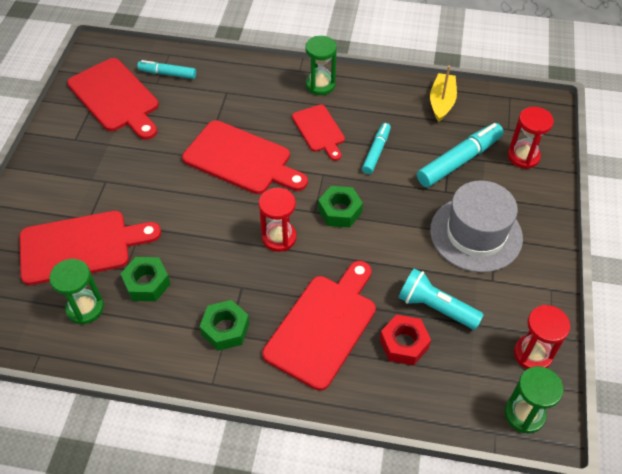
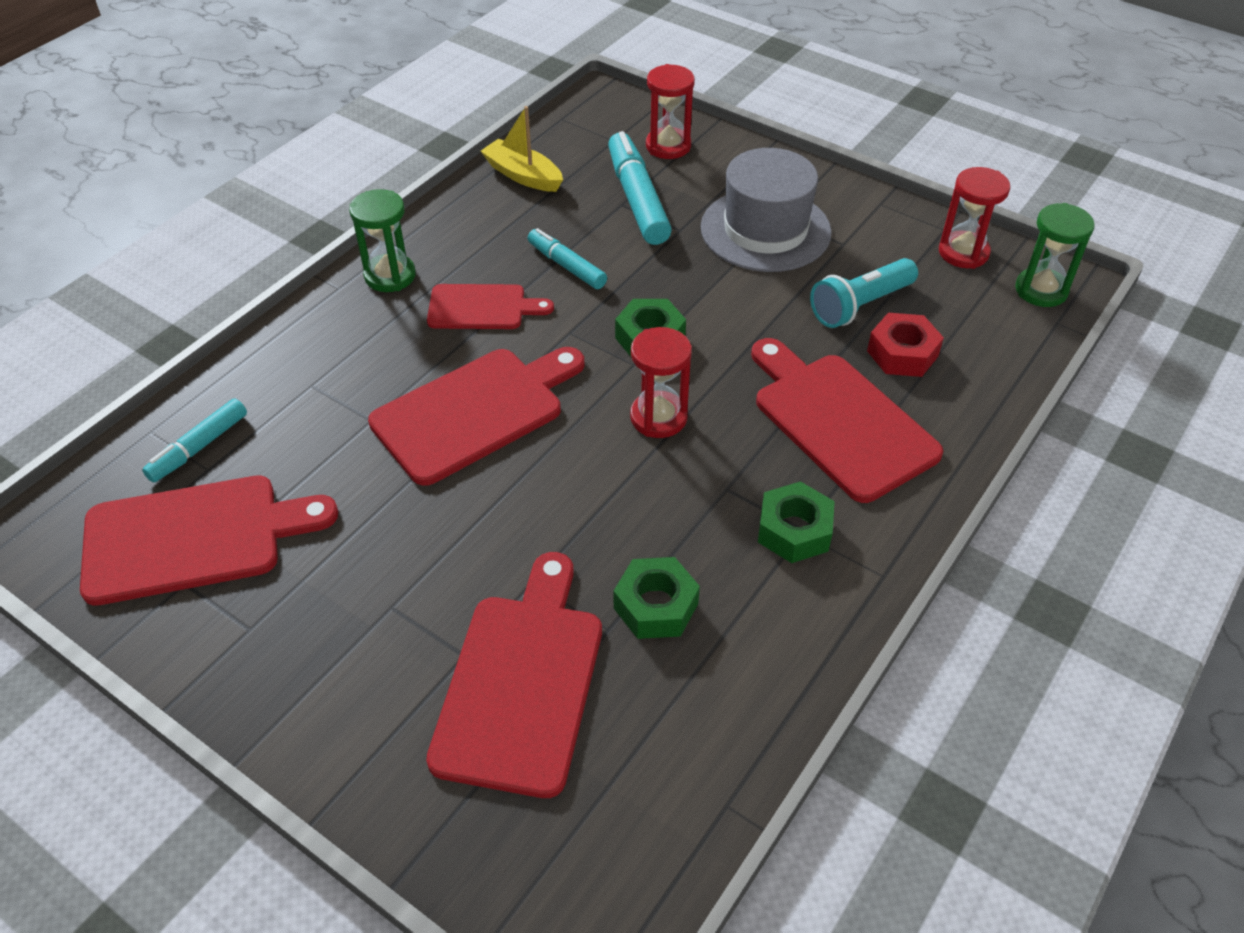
camera: 65 degrees left, 5 degrees down
(85, 308) = (662, 709): green hourglass -> none

